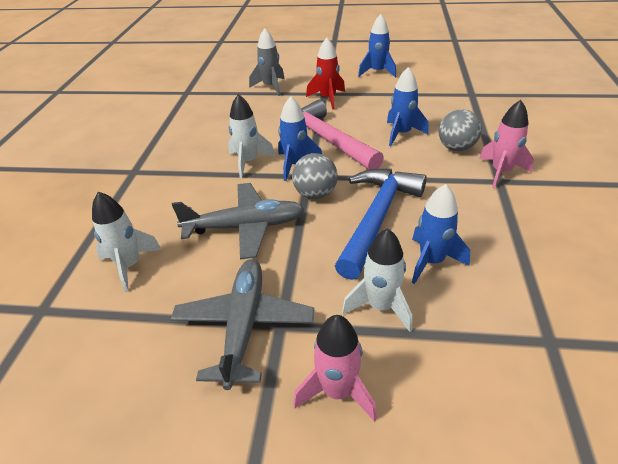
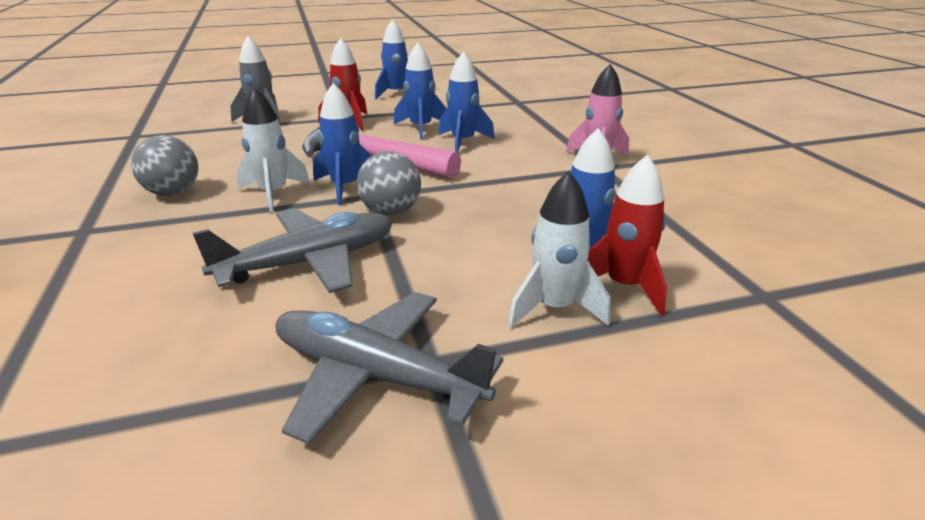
camera: 25 degrees left, 10 degrees down
(129, 266) = (132, 347): white rocket -> none
(244, 325) = (375, 376): grey plane -> grey plane turned 45 degrees counterclockwise
(337, 391) = (564, 417): pink rocket -> none
(377, 114) = (421, 128): none -> blue rocket
(377, 218) = (487, 222): blue hammer -> none
(442, 302) = (624, 286): none -> red rocket
(456, 148) = (534, 146): grey ball -> grey ball (173, 193)

